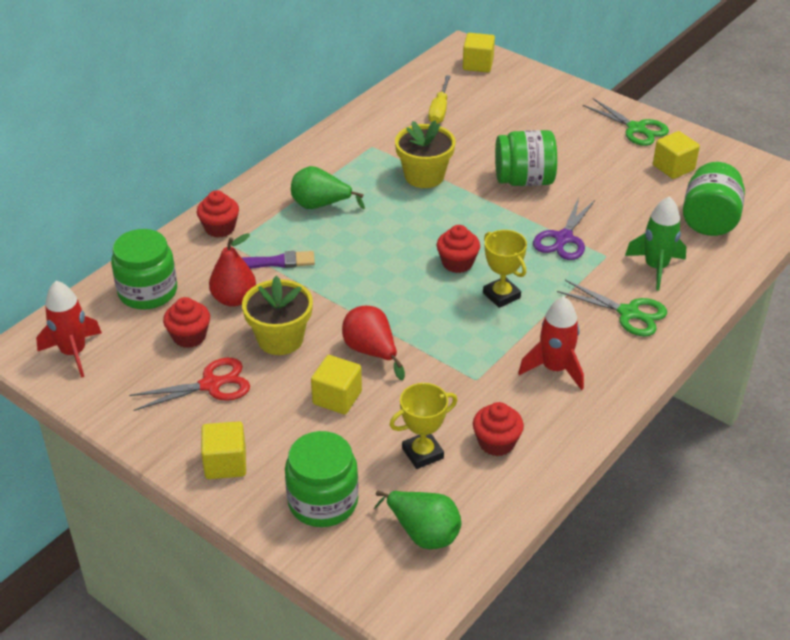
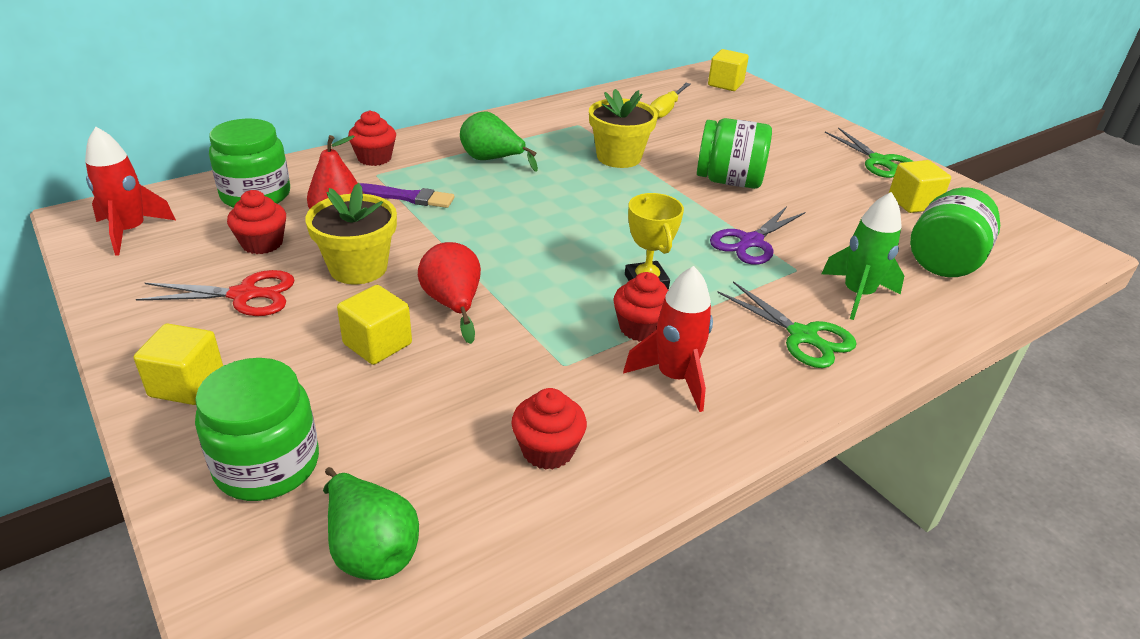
camera: 15 degrees right, 5 degrees down
(422, 453) = (440, 437): yellow trophy -> none
(457, 263) = (610, 239): red cupcake -> red cupcake (641, 328)

